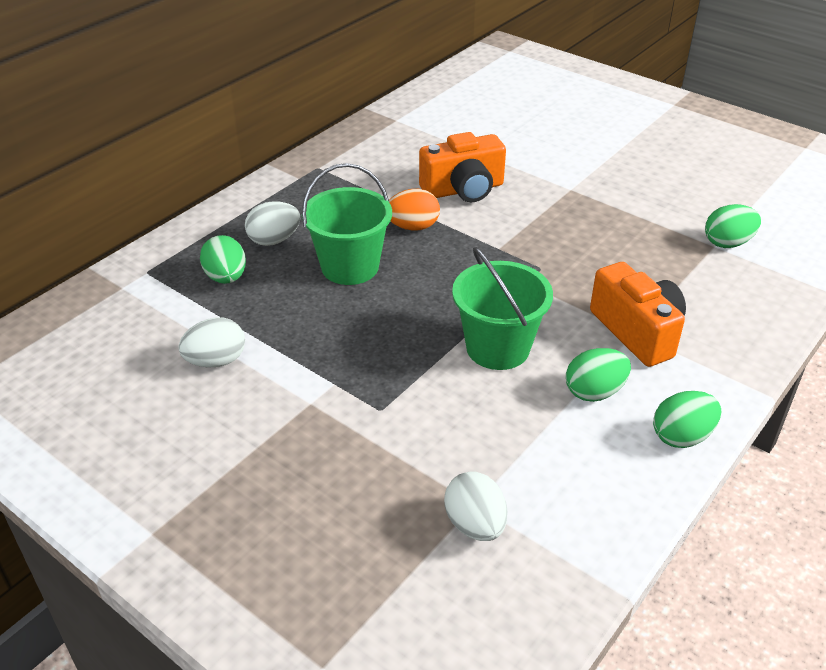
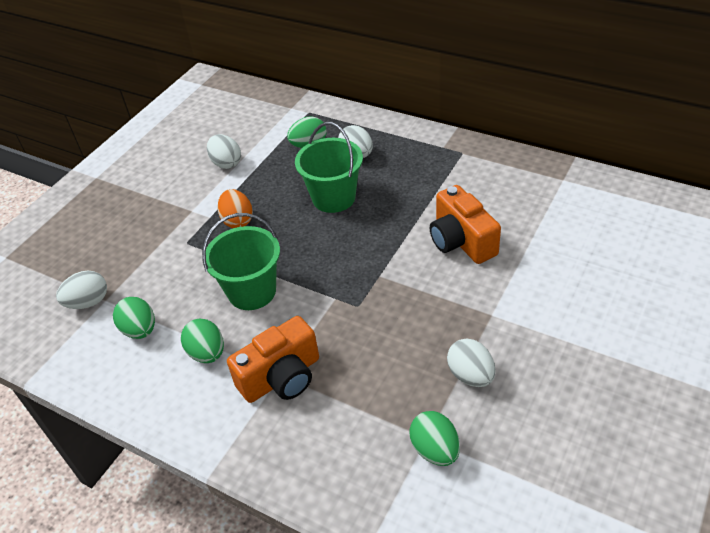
camera: 85 degrees right, 5 degrees up
(413, 227) = (394, 220): orange egg -> orange egg (237, 221)
(644, 211) = (470, 375): none -> white egg
(682, 436) = (160, 410): green egg -> green egg (140, 330)

